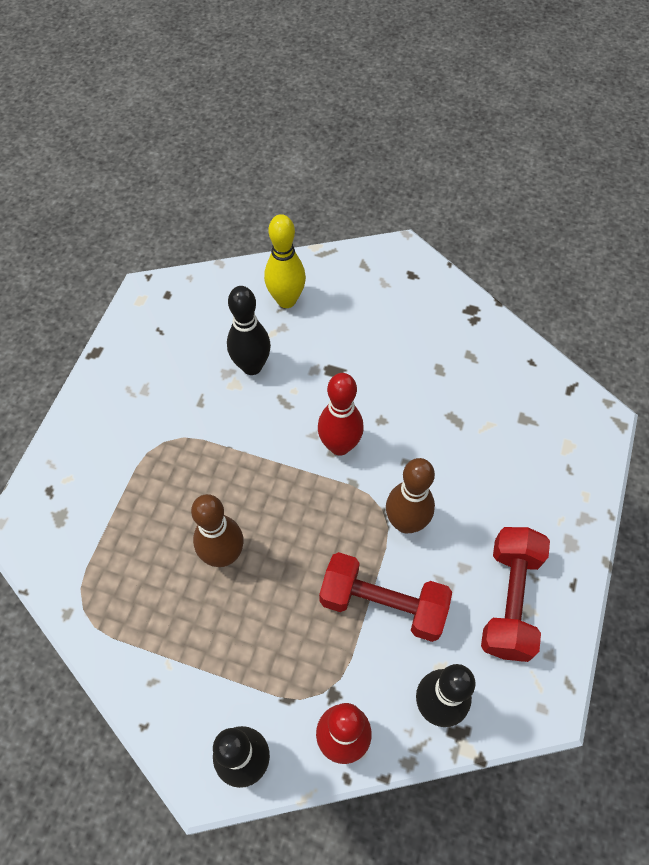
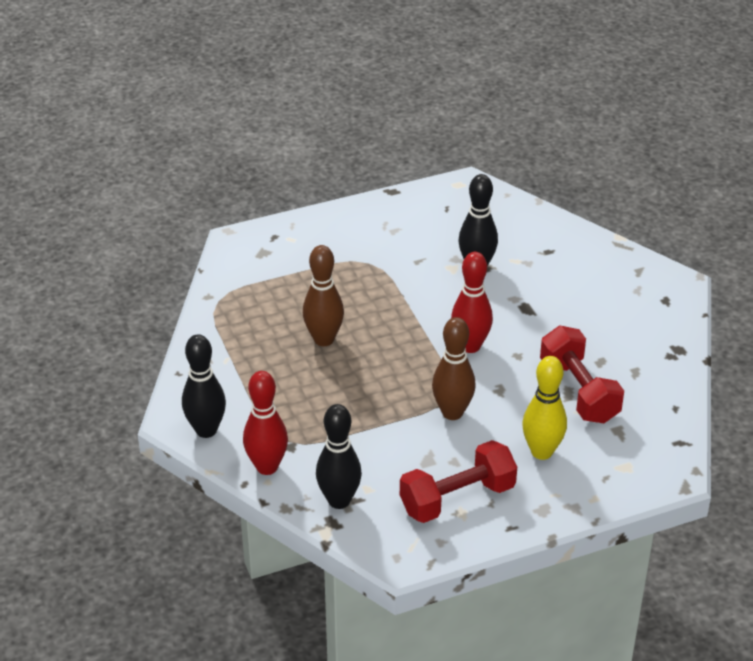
camera: 50 degrees right, 20 degrees down
(286, 300) = (552, 250): yellow bowling pin -> yellow bowling pin (542, 451)
(383, 604) = (379, 434): red dumbbell -> red dumbbell (579, 391)

